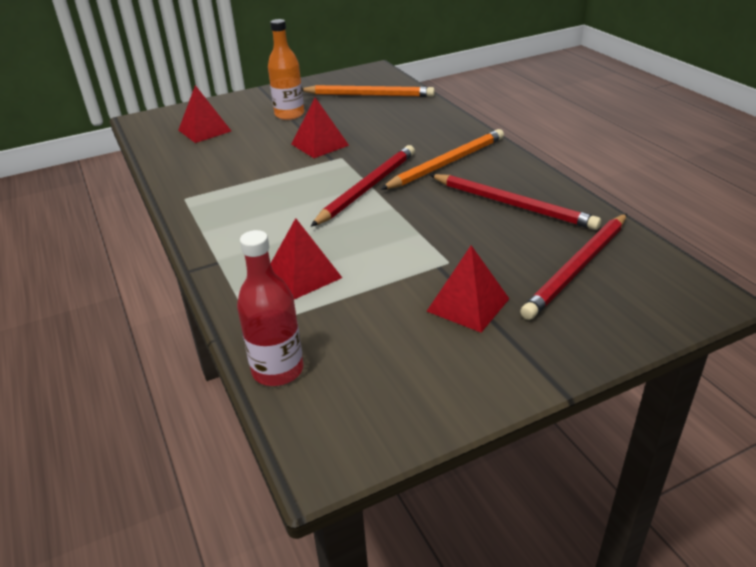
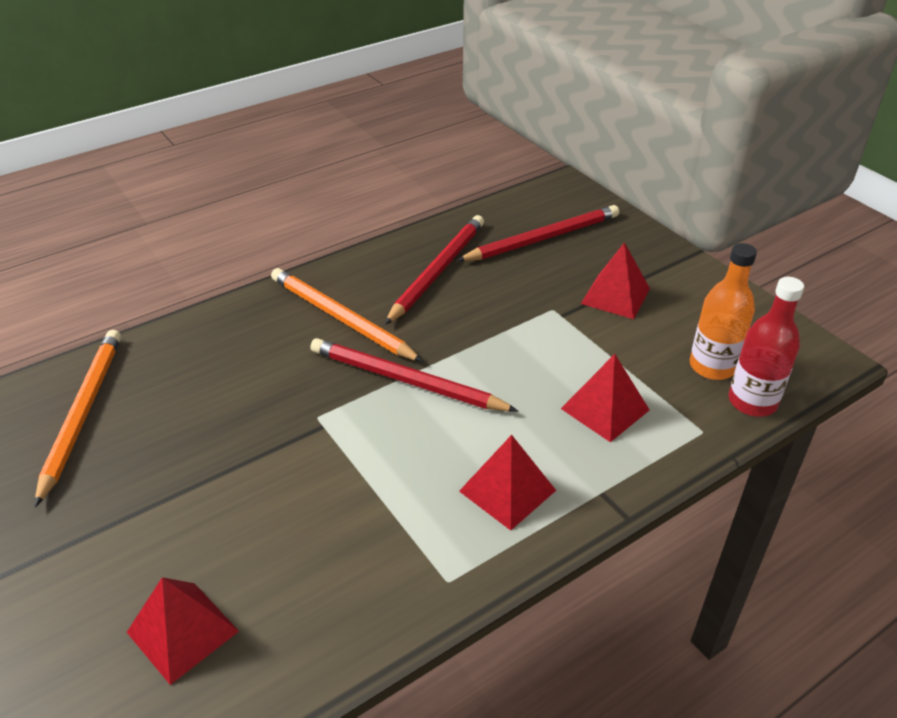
camera: 100 degrees left, 5 degrees up
(289, 114) = (138, 508): orange bottle -> orange bottle (712, 366)
(320, 144) = (271, 447): red pyramid -> red pyramid (507, 490)
(578, 268) = (542, 238): red pencil -> red pencil turned 60 degrees counterclockwise

